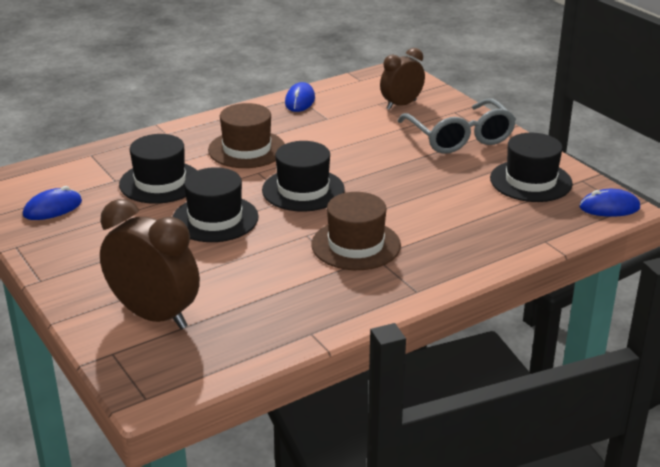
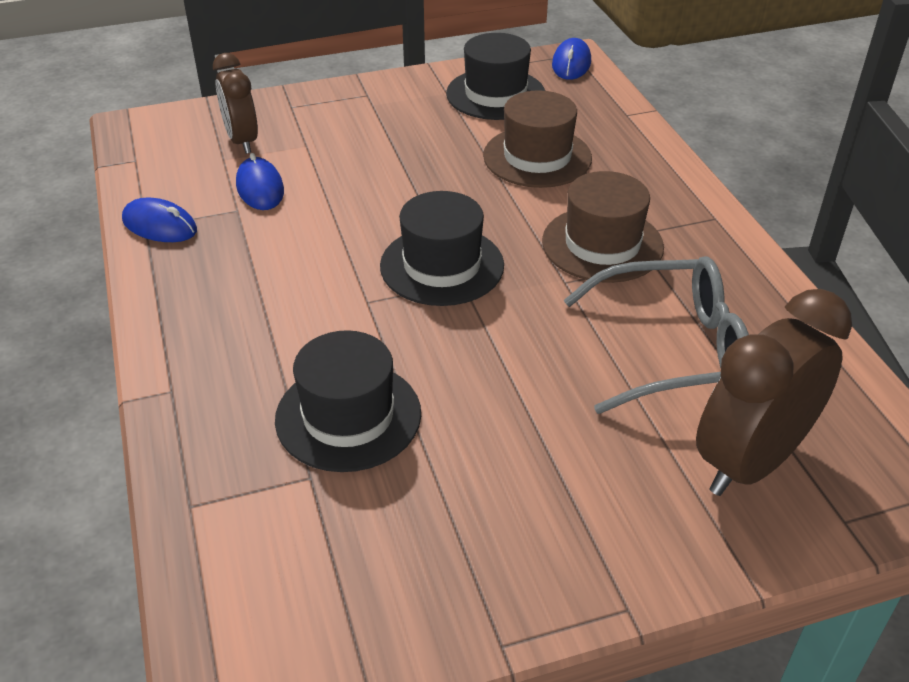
camera: 75 degrees left, 10 degrees up
(53, 208) = (378, 578): blue mouse -> blue mouse (260, 188)
(215, 219) = (492, 365): black hat -> none
(247, 149) = (288, 303): brown hat -> brown hat (537, 157)
(460, 138) = (365, 117): grey glasses -> grey glasses (673, 349)

